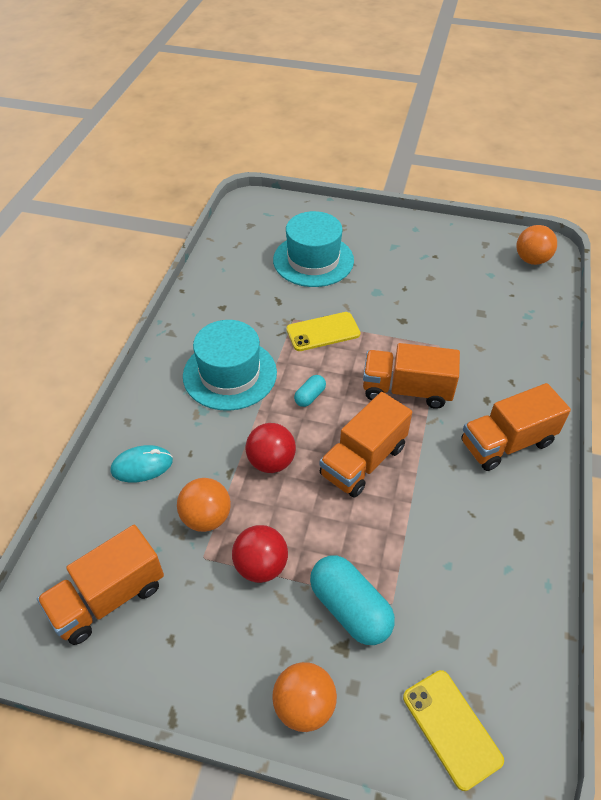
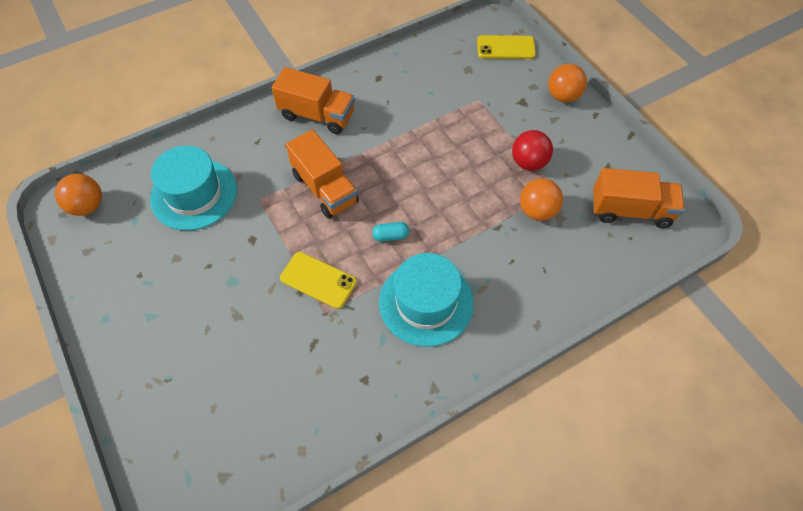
camera: 135 degrees left, 10 degrees up
(142, 466) = (552, 278): turquoise mouse -> none
(271, 462) = (464, 213): red ball -> none
(313, 260) = (231, 364): turquoise hat -> turquoise hat (194, 194)
(350, 608) = (501, 112): turquoise capsule -> none
(363, 461) = (409, 170): orange truck -> none
(451, 728) = (506, 47): yellow phone -> yellow phone turned 75 degrees clockwise

